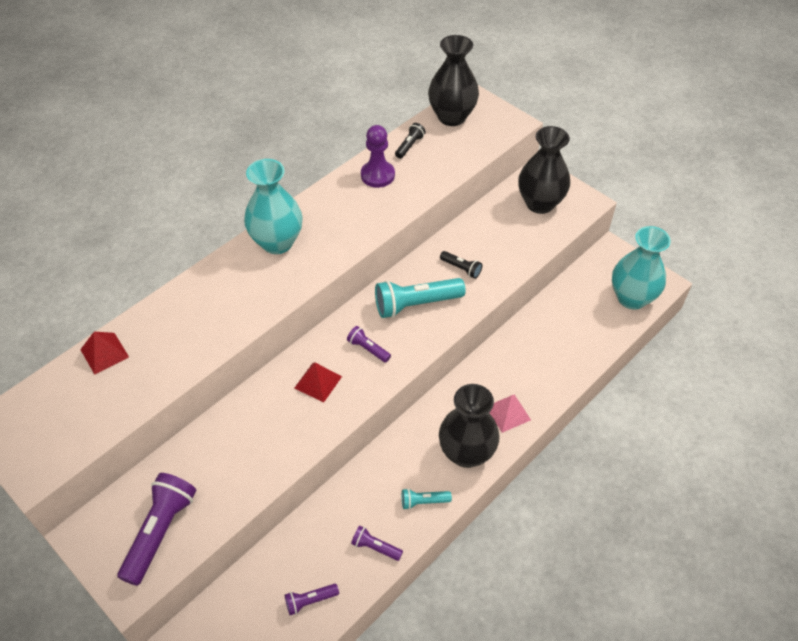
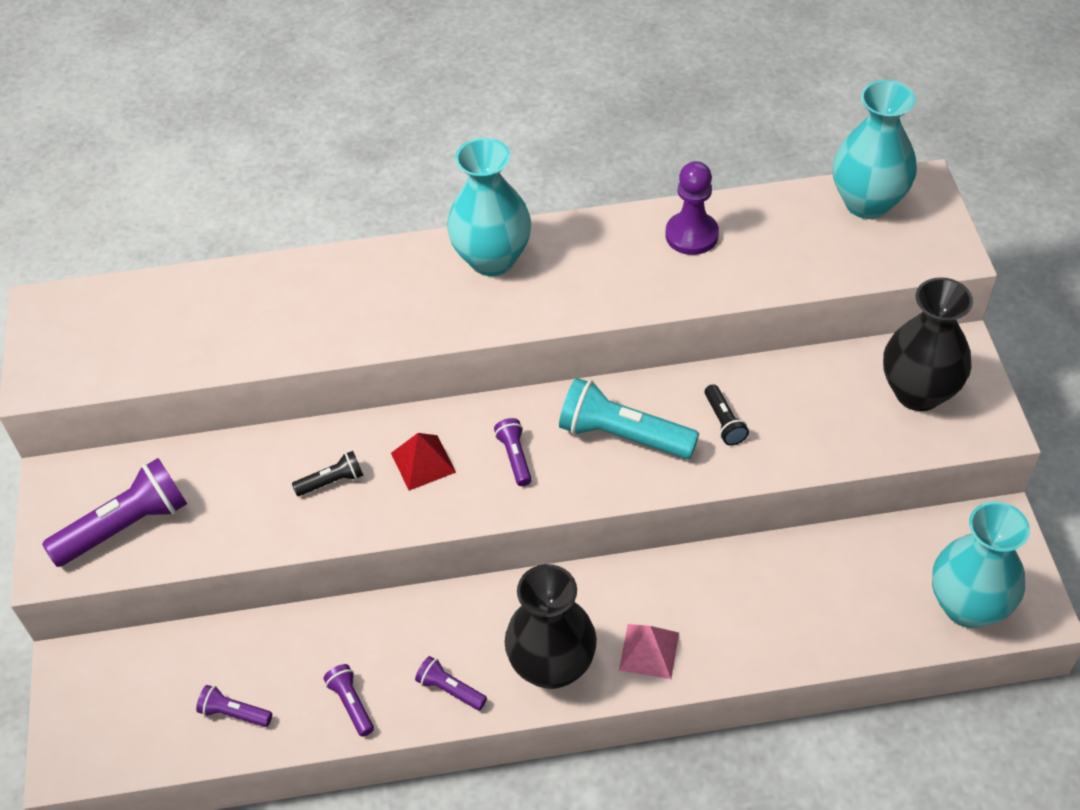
camera: 40 degrees right, 0 degrees up
(104, 353) = (203, 289): red pyramid -> none
(409, 146) = (770, 215): black flashlight -> black flashlight (332, 481)
(423, 502) = (450, 689): turquoise flashlight -> purple flashlight
(452, 117) = (867, 202): black vase -> turquoise vase

